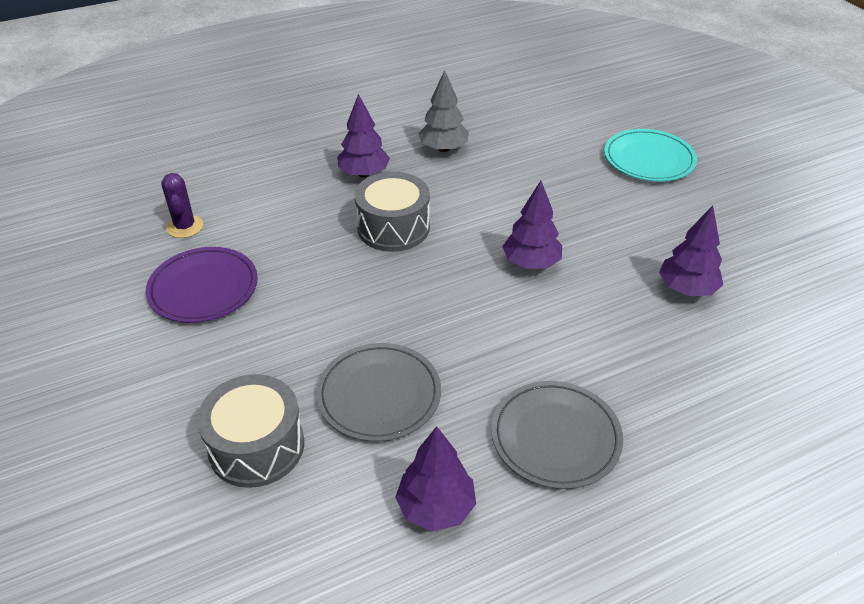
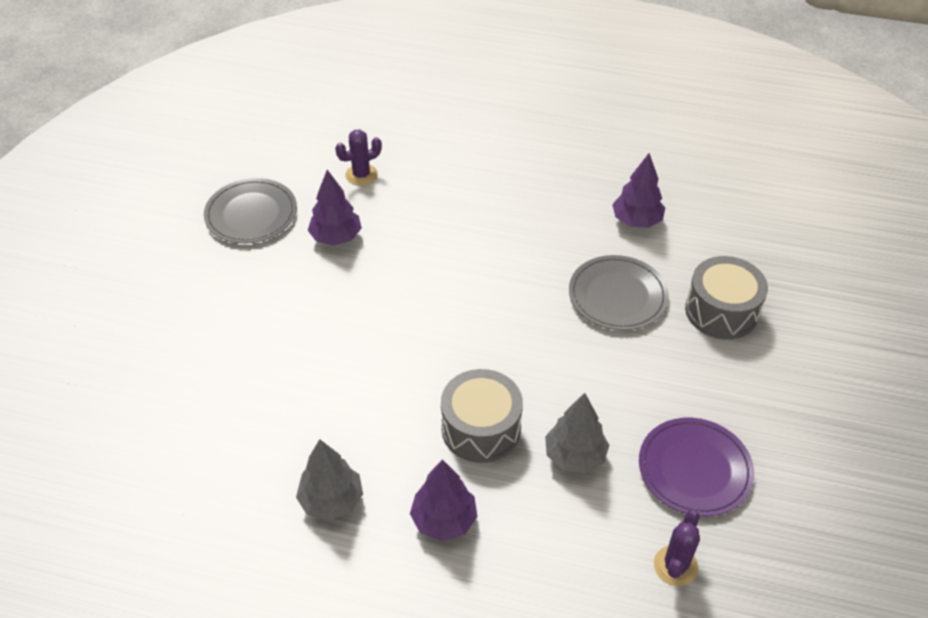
camera: 140 degrees left, 5 degrees up
(307, 248) = (575, 456): none -> grey tree
(531, 263) = (411, 322): purple tree -> none
(555, 437) = (534, 213): grey plate -> grey plate (251, 214)
(649, 159) = (180, 352): turquoise plate -> none
(768, 362) = (361, 175): none -> purple cactus

